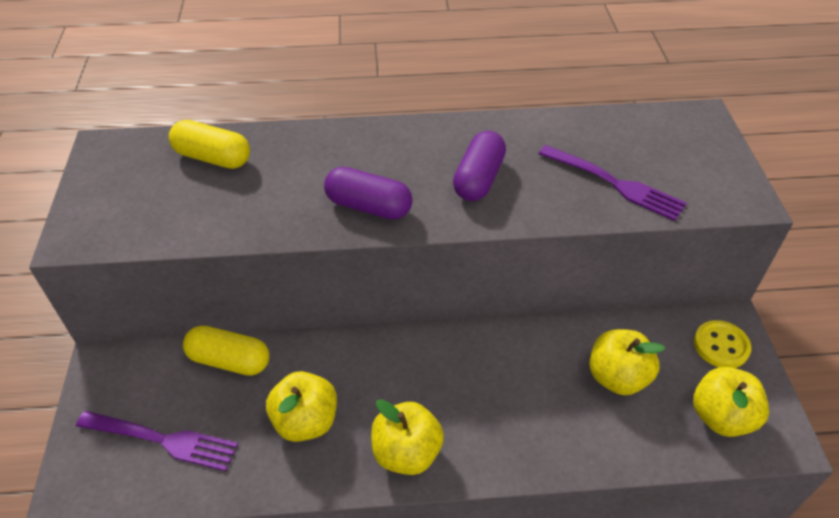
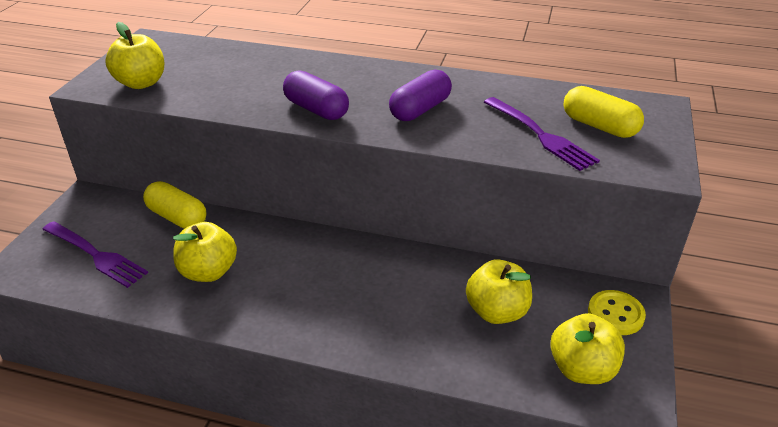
camera: 20 degrees right, 10 degrees down
(213, 158) = (220, 59): yellow capsule -> yellow capsule (599, 126)
(406, 452) = (275, 315): yellow apple -> yellow apple (141, 83)

